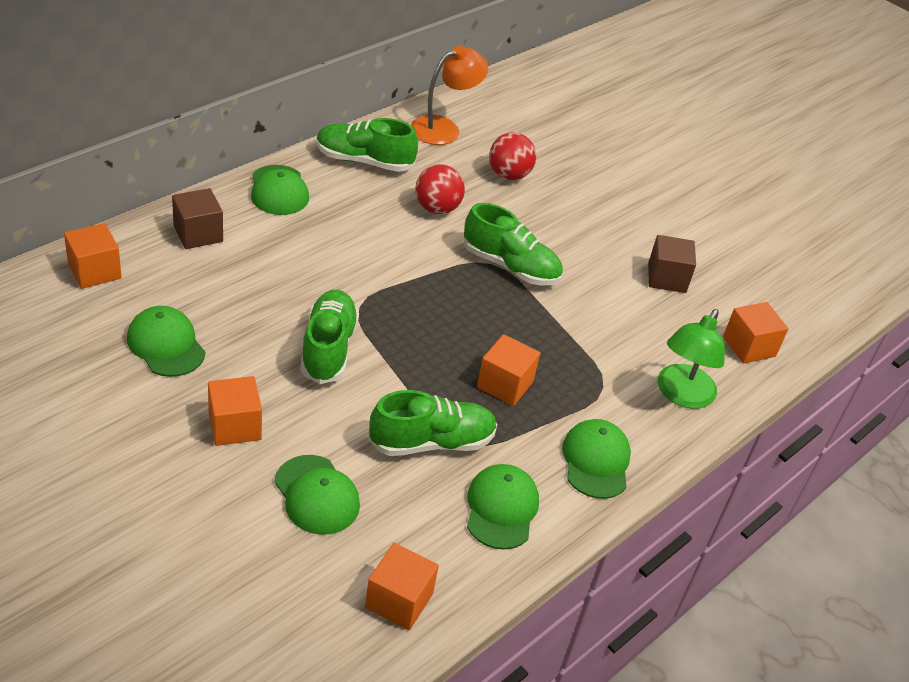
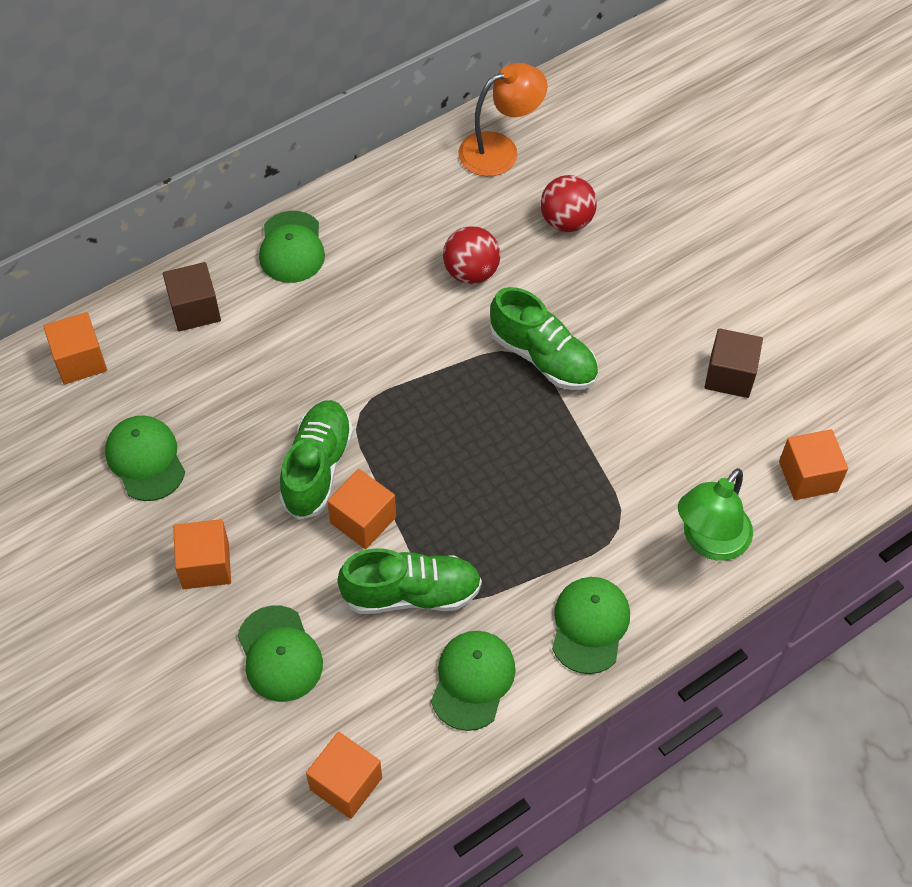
camera: 15 degrees right, 15 degrees up
(364, 161) = (396, 202): green shoe -> none
(505, 384) = (506, 521): orange cube -> orange cube (363, 520)

